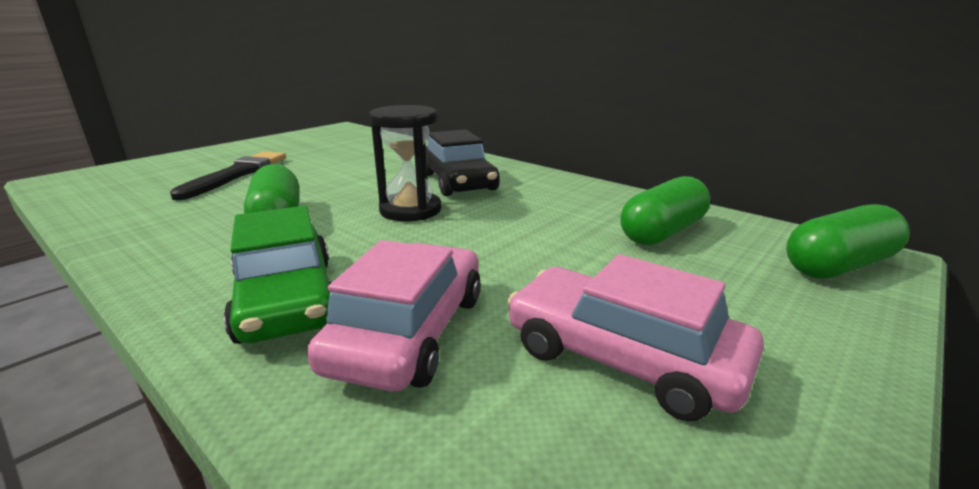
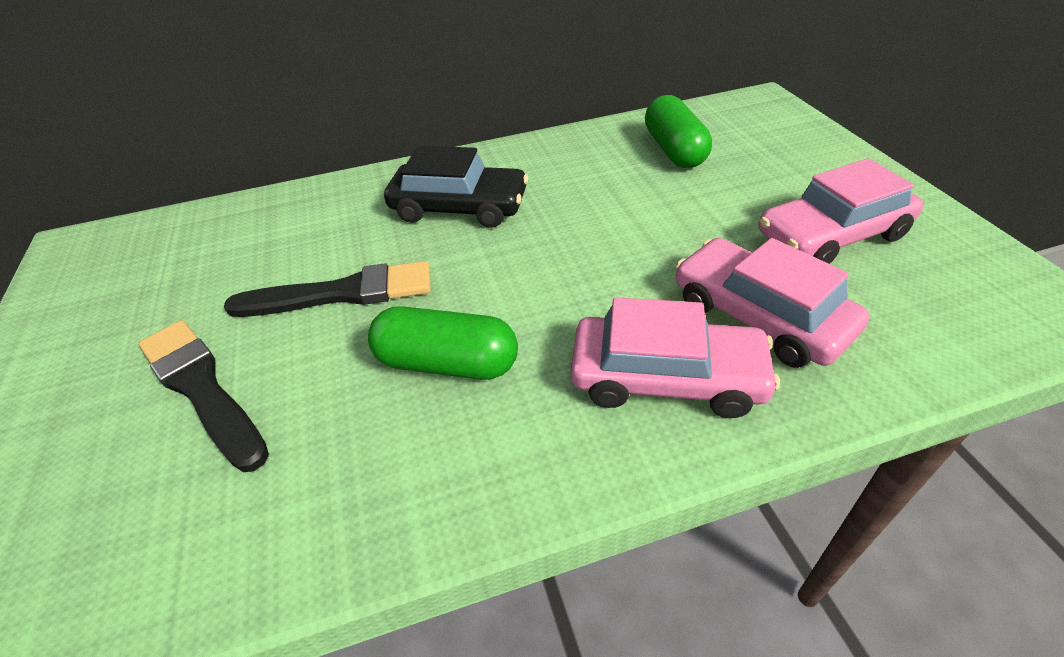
camera: 55 degrees left, 20 degrees up
(287, 299) = (666, 378): green car -> pink car
(335, 178) = (341, 293): none -> black brush
(410, 210) = (512, 259): black hourglass -> none
(839, 266) = (767, 116): green capsule -> none

